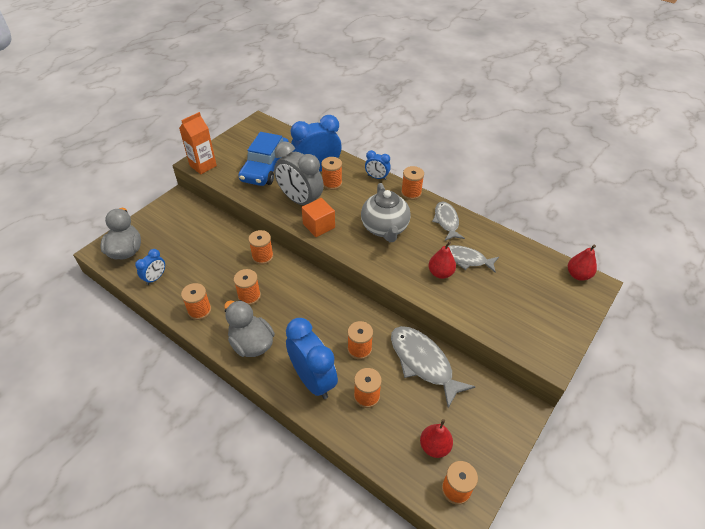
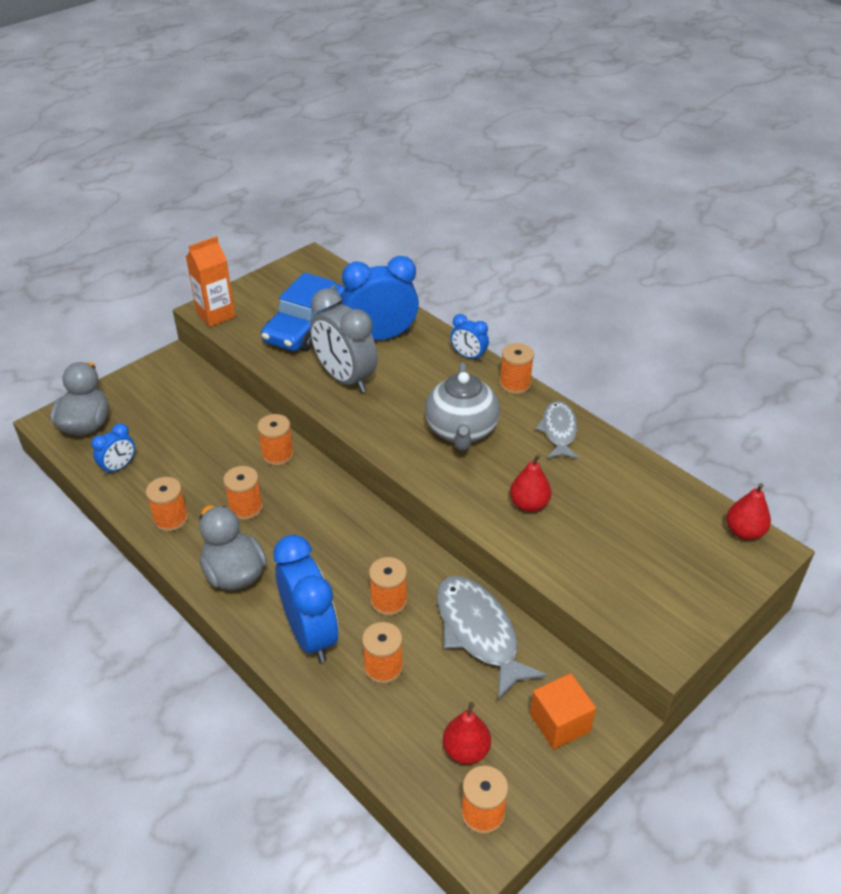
camera: 10 degrees right, 5 degrees down
(319, 226) = (364, 417): orange cube -> orange cube (560, 723)
(332, 183) = (398, 358): orange spool -> none
(466, 259) = (573, 489): grey fish -> none

